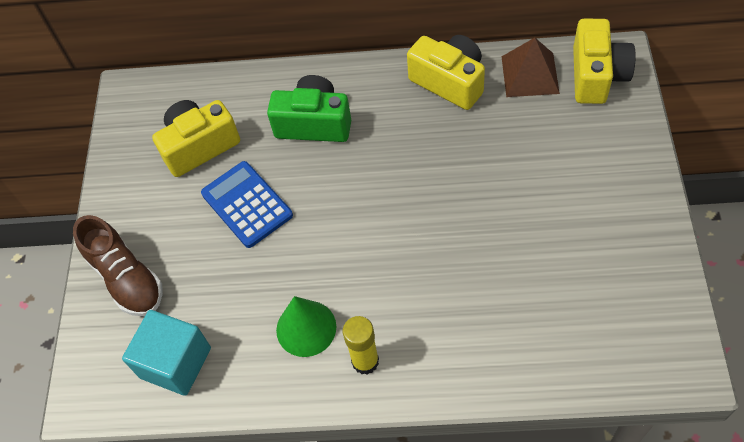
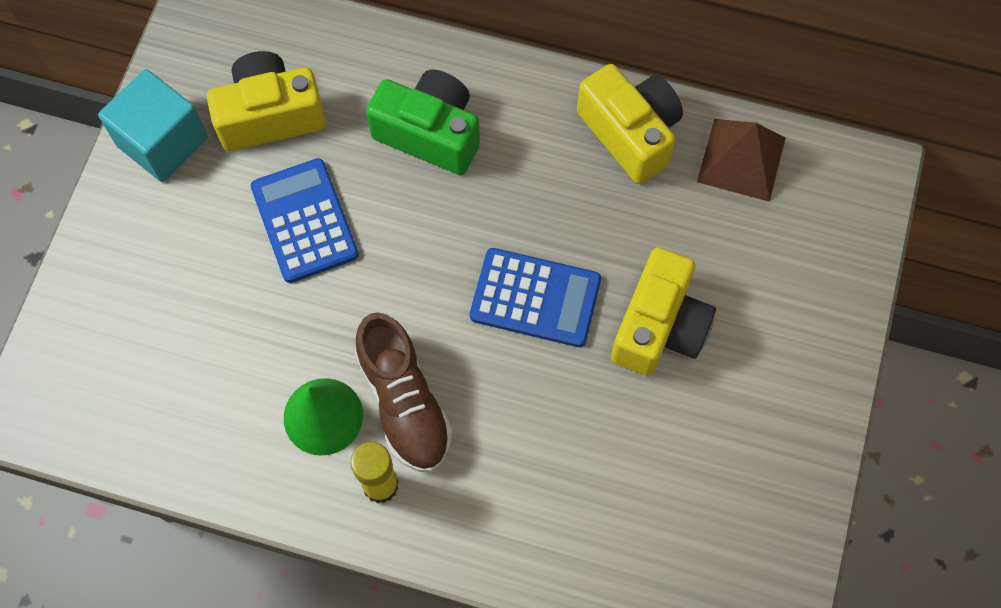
camera: 10 degrees right, 10 degrees up
(126, 278) = (122, 270): brown shoe -> brown shoe (404, 402)
(175, 362) = (149, 405): turquoise cube -> turquoise cube (162, 142)
(427, 202) = (535, 298): none -> blue calculator
(596, 75) = (830, 192): yellow camera -> yellow camera (659, 327)

